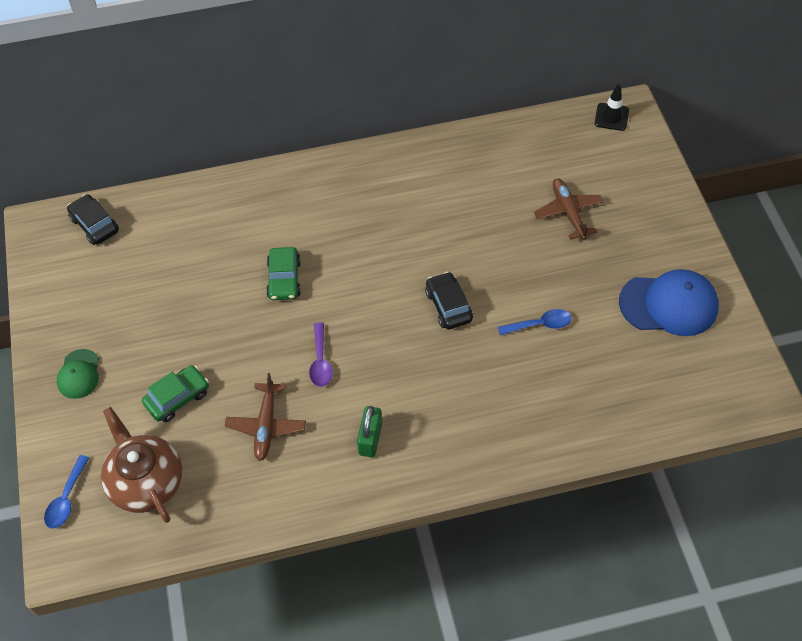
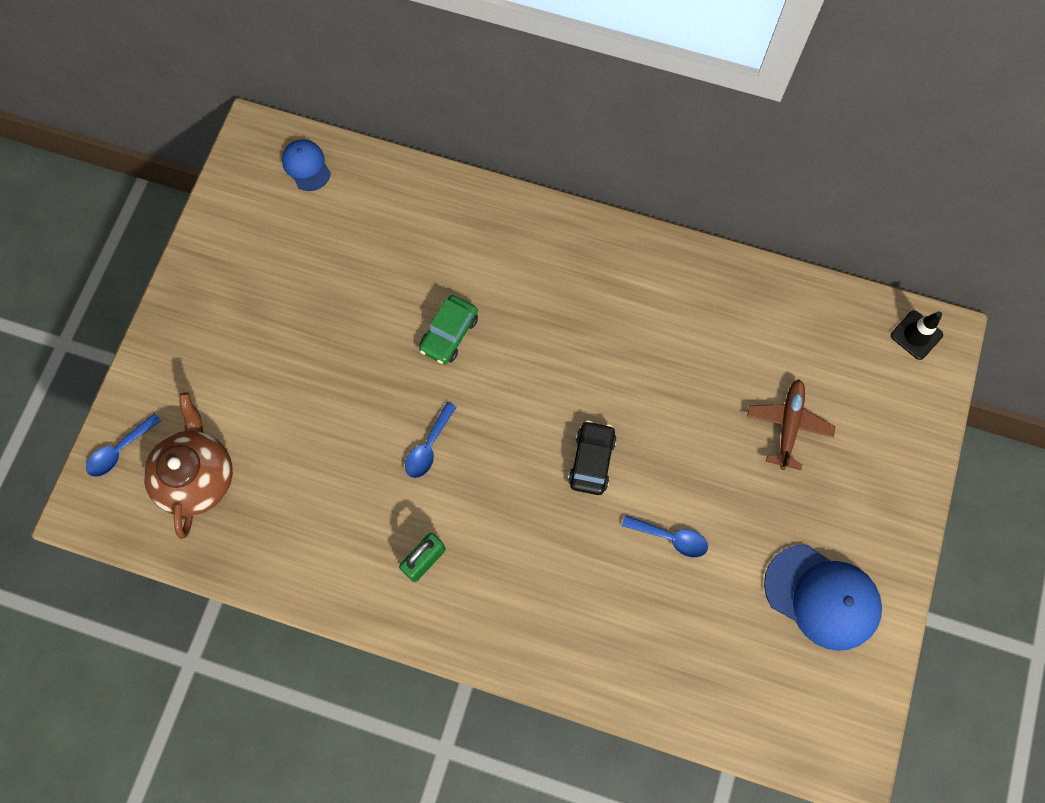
camera: 30 degrees right, 15 degrees up
(79, 374) = (201, 325): green cap -> none
(95, 225) = (306, 166): black car -> blue cap
(177, 398) = (274, 405): green car -> none
(266, 426) = (337, 485): brown plane -> none
(320, 361) = (428, 447): purple spoon -> blue spoon

